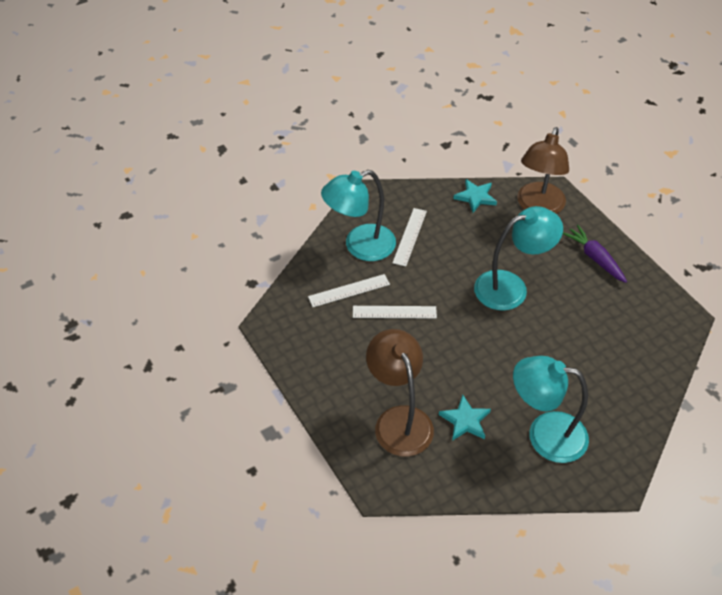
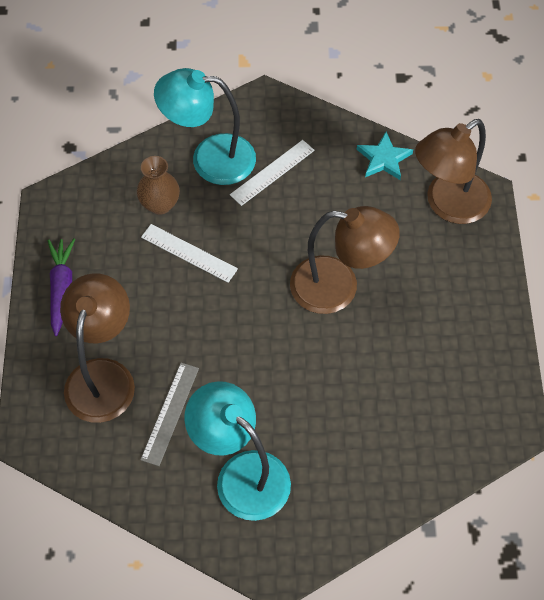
camera: 30 degrees right, 10 degrees up
(349, 290) = (160, 204): white ruler -> brown vase
(465, 420) = (170, 413): turquoise star -> grey ruler
(511, 287) = (338, 287): turquoise lamp -> brown lamp
(594, 258) = (464, 300): purple carrot -> purple carrot (61, 288)

